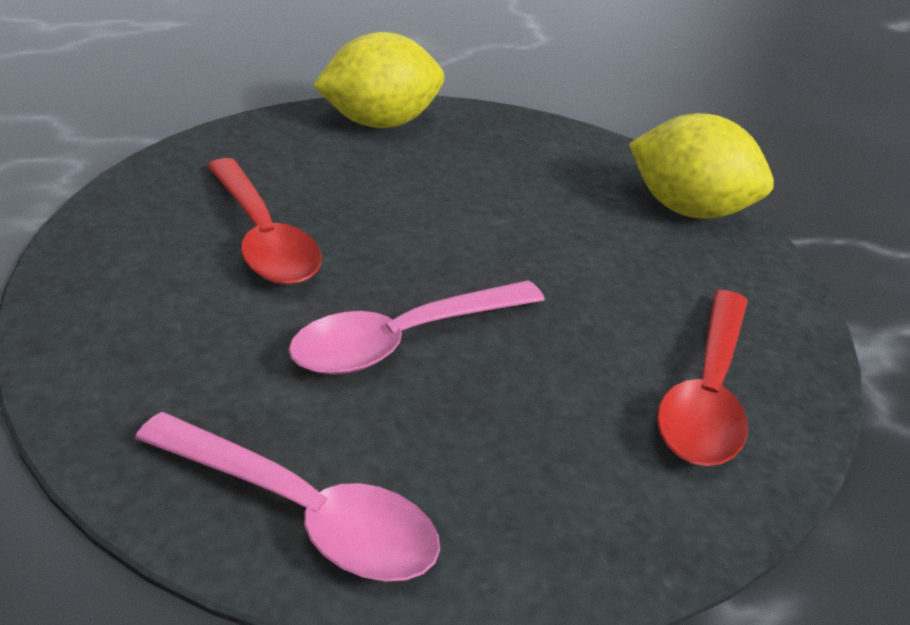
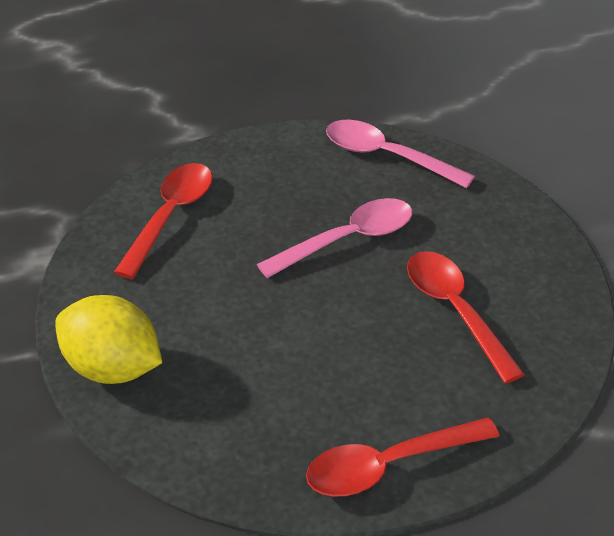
camera: 175 degrees left, 5 degrees up
(380, 123) = (388, 466): yellow lemon -> red spoon

